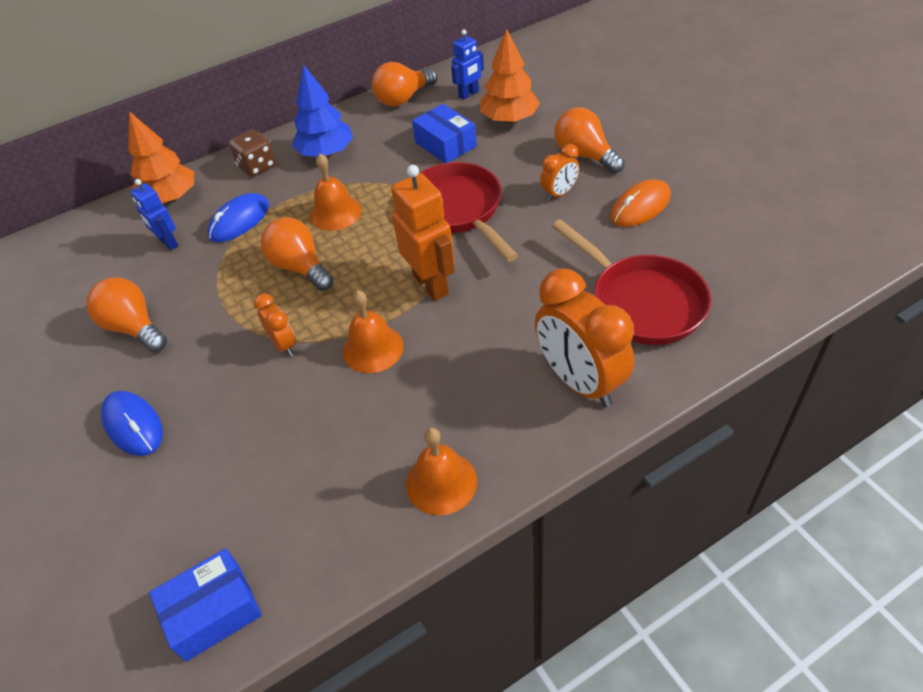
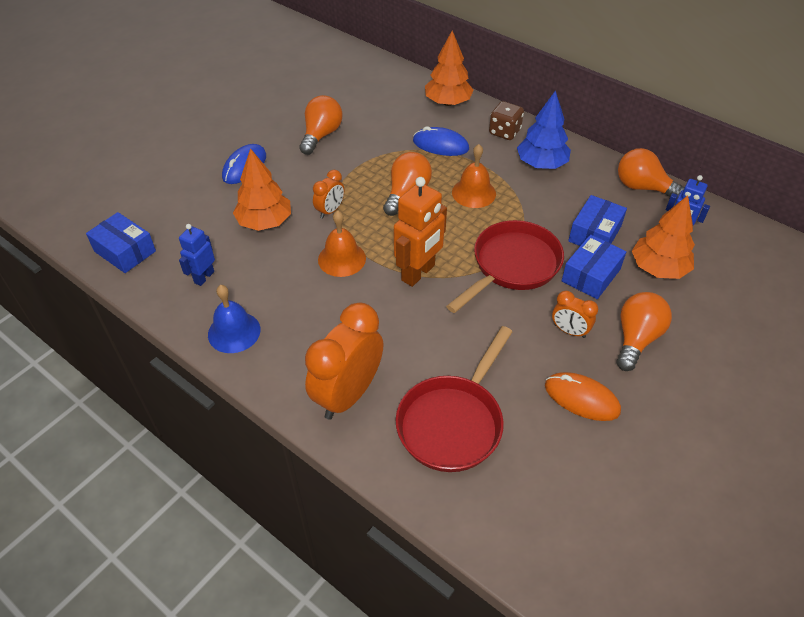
camera: 65 degrees right, 0 degrees up
(168, 243) = (403, 119): blue robot -> blue robot (204, 277)
(261, 418) = (265, 222): none -> orange tree
(441, 482) = (234, 332): orange bell -> blue bell
(497, 161) = (591, 275): none -> blue box

